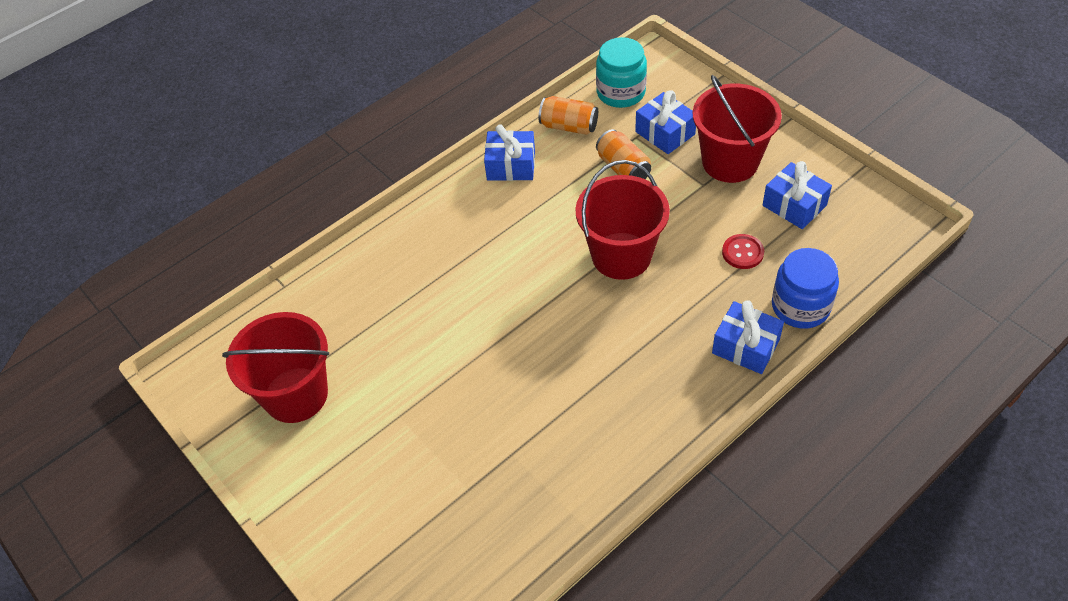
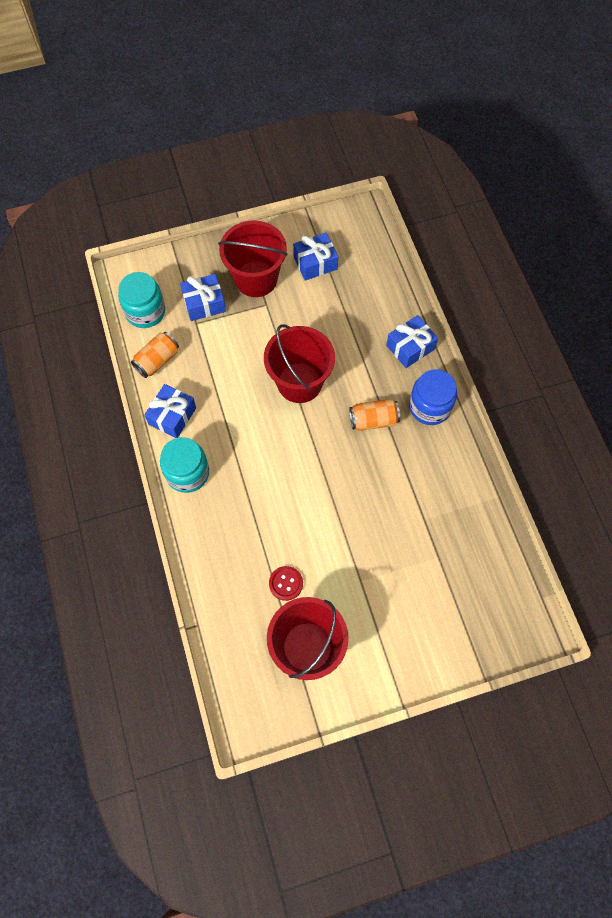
camera: 70 degrees left, 15 degrees up
(451, 205) = (187, 473): none -> turquoise jar
(623, 168) = (221, 345): orange can -> orange can (373, 420)
(742, 252) = (337, 311): red button -> red button (286, 583)
(800, 306) = (396, 302): blue jar -> blue jar (430, 407)

